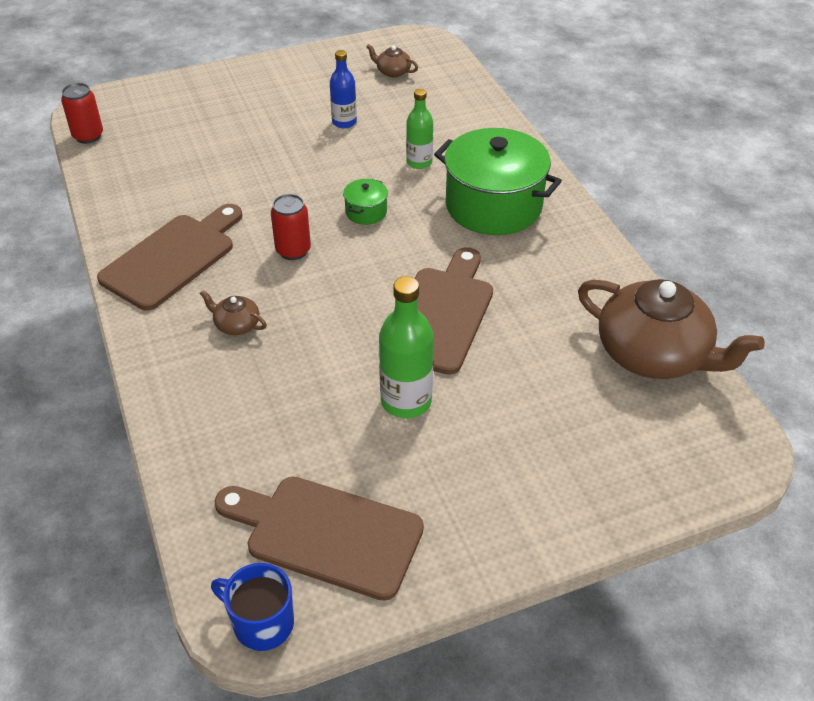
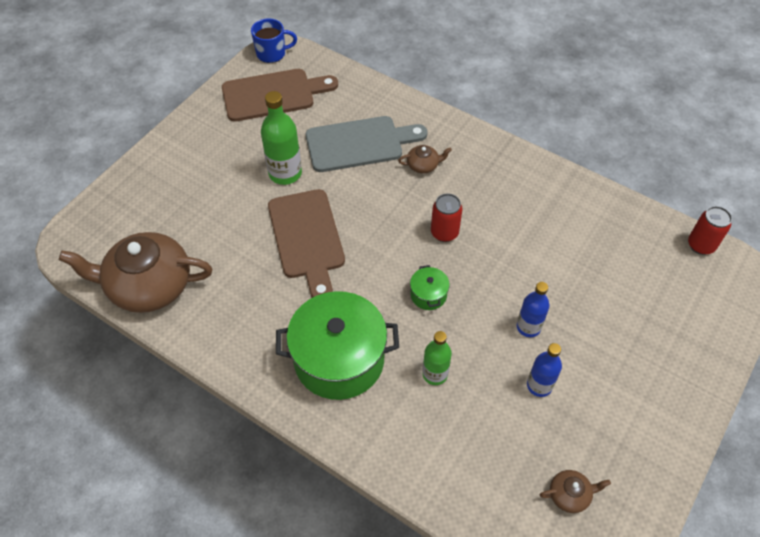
camera: 145 degrees right, 10 degrees up
(173, 258) = (511, 185): brown cutting board -> none
(280, 390) = (359, 144): none -> grey cutting board
(307, 154) = (528, 327): none -> blue bottle

